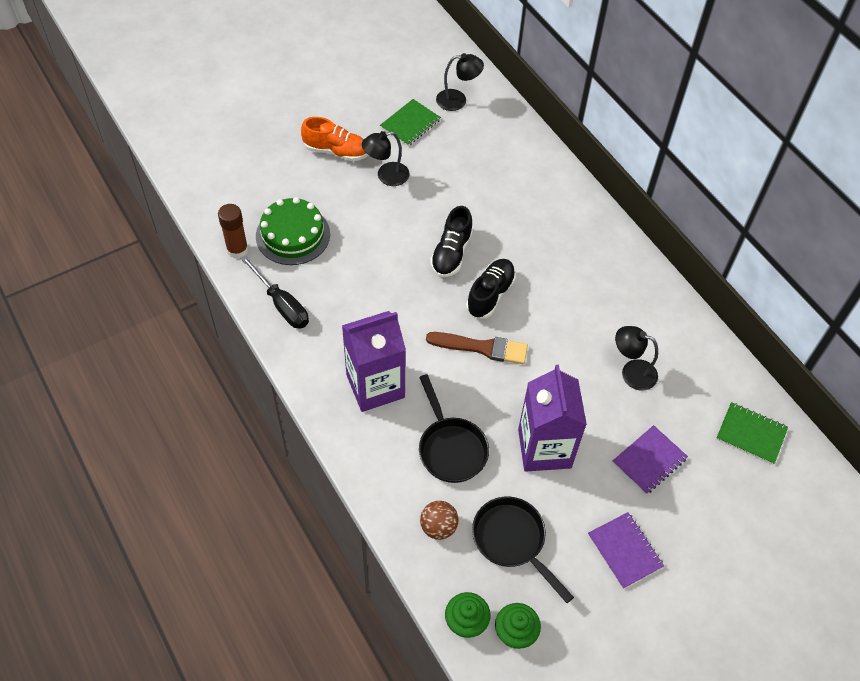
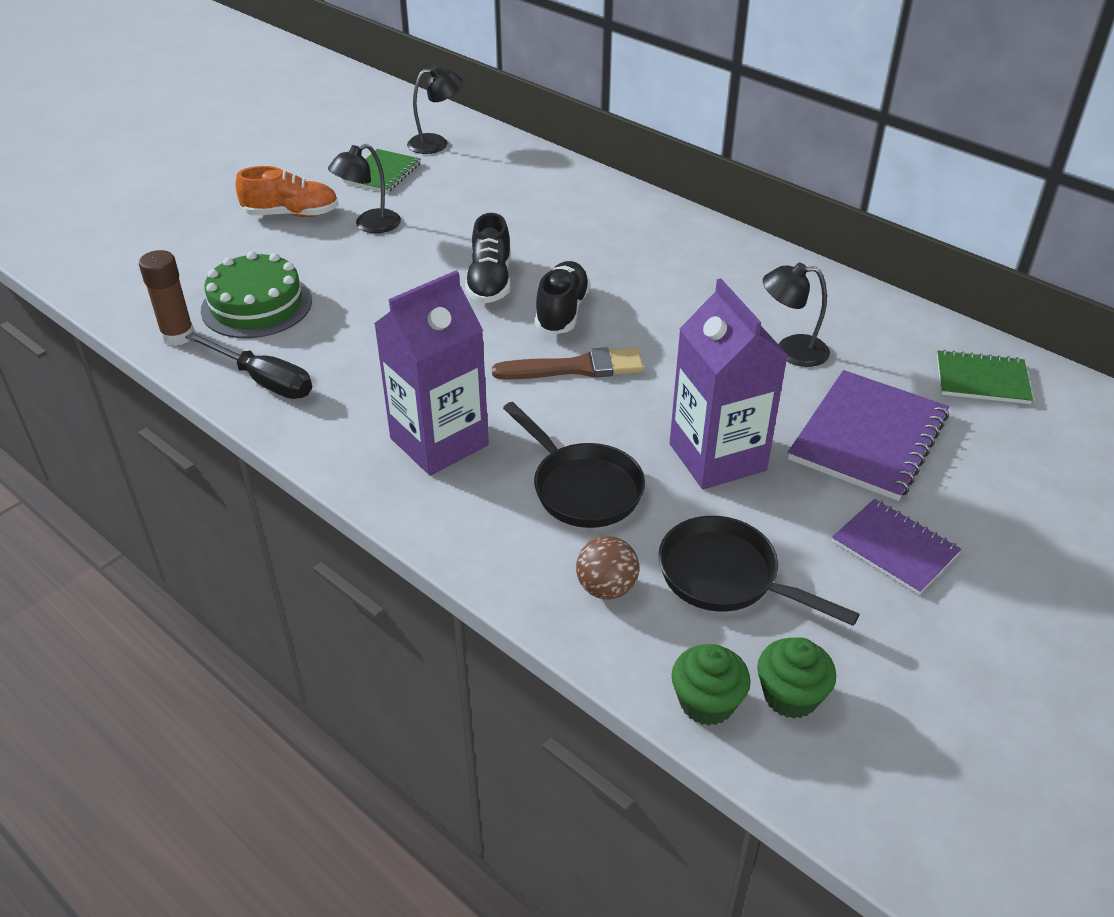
camera: 15 degrees left, 15 degrees down
(649, 460) = (868, 437): purple notebook -> purple notebook, size x1.64

